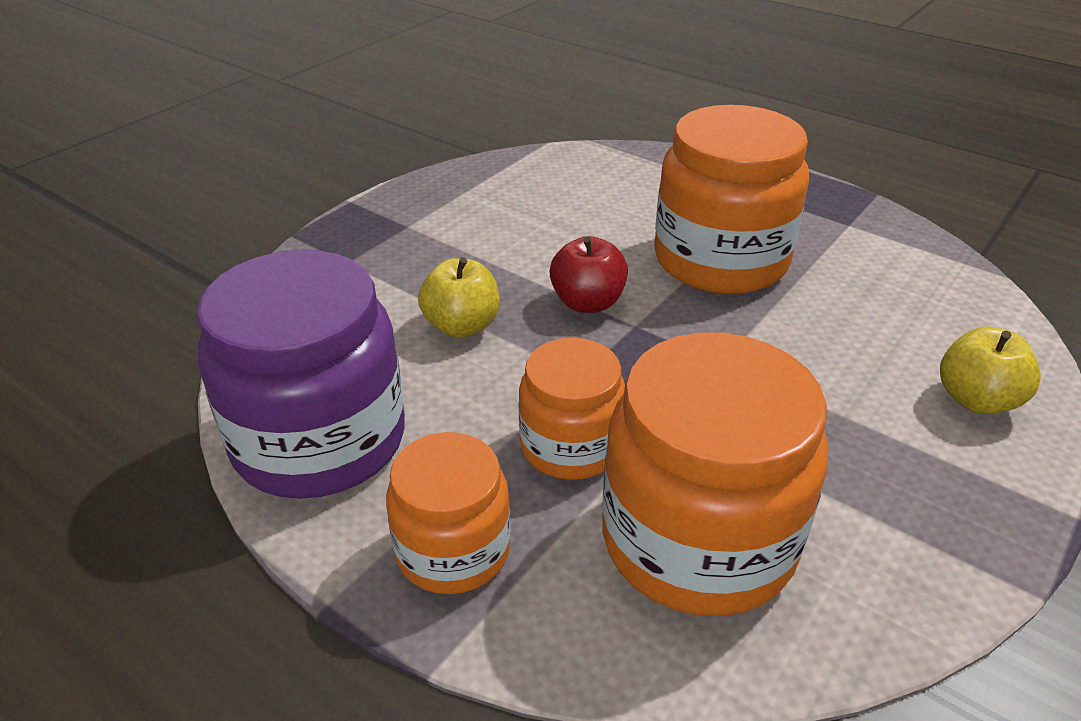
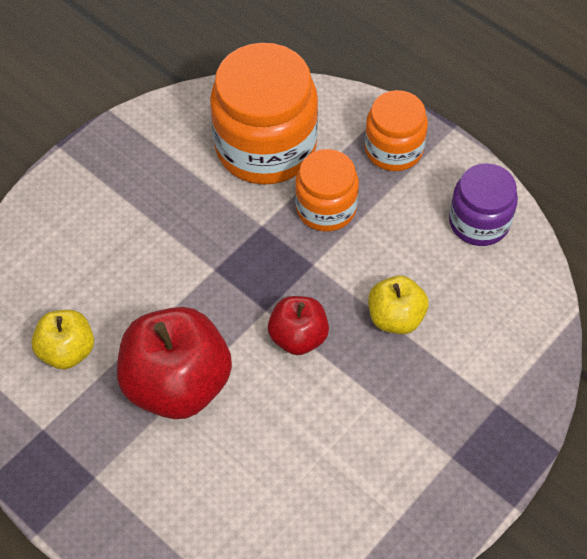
camera: 175 degrees left, 20 degrees up
(319, 440) = (479, 222): purple jar -> purple jar, size x0.58
(720, 260) = (178, 383): orange jar -> red apple
(976, 399) = (61, 225): yellow apple -> yellow apple (67, 350)

